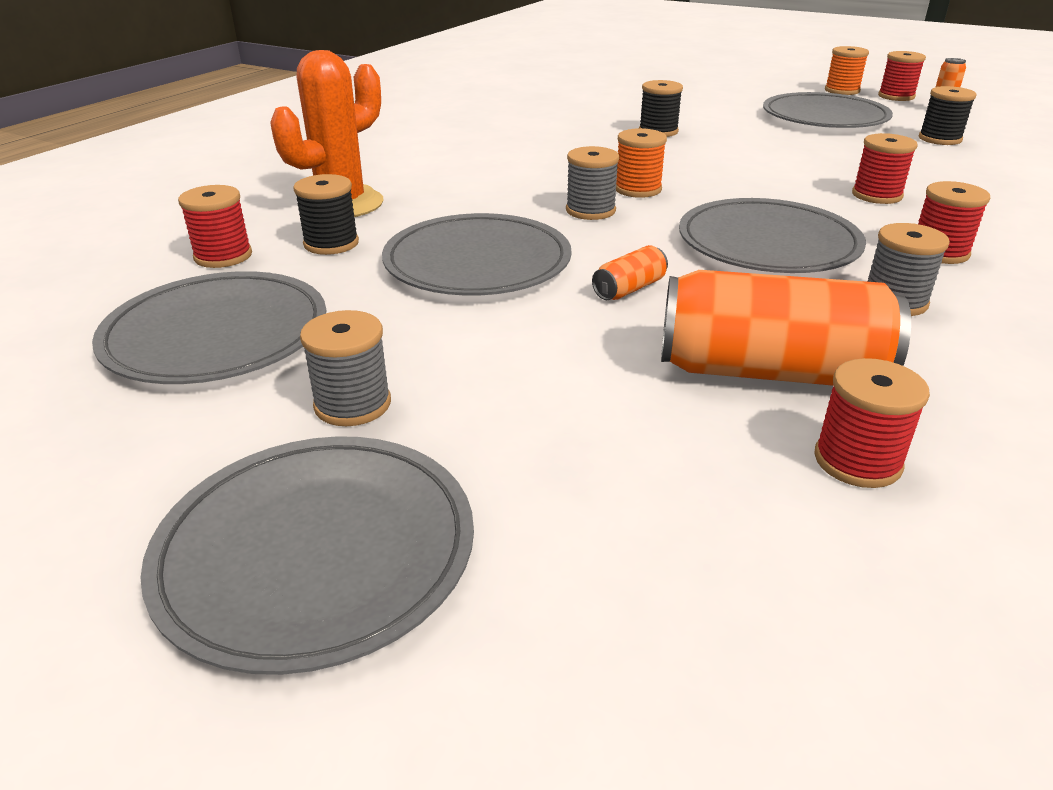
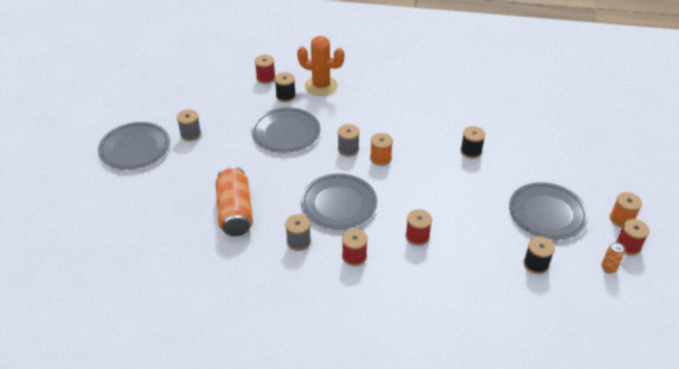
camera: 70 degrees right, 10 degrees up
(216, 334) = (217, 97): grey plate -> none
(629, 289) = (280, 172): orange can -> none
(857, 461) = (192, 233): red spool -> none

